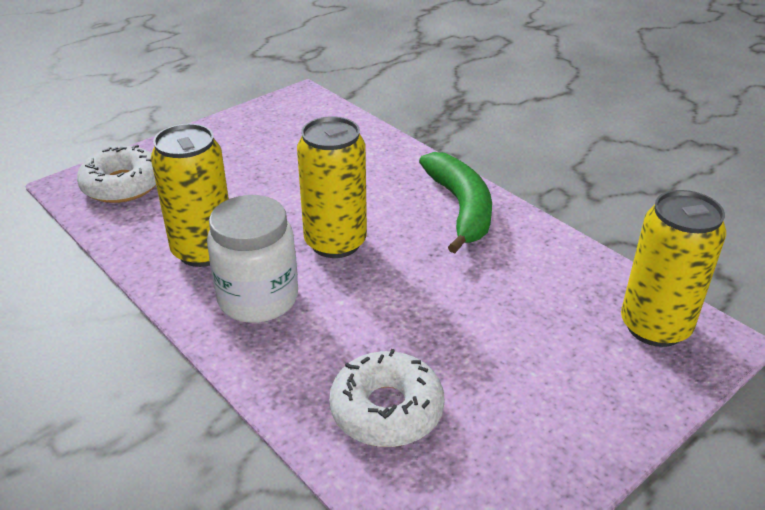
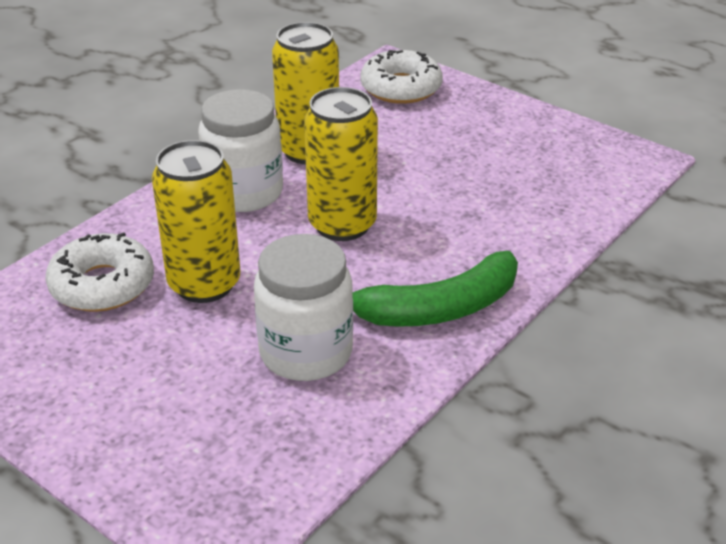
camera: 80 degrees right, 0 degrees up
(506, 279) = (306, 352): none -> white jar
(655, 327) = (236, 482): yellow can -> yellow can (204, 284)

